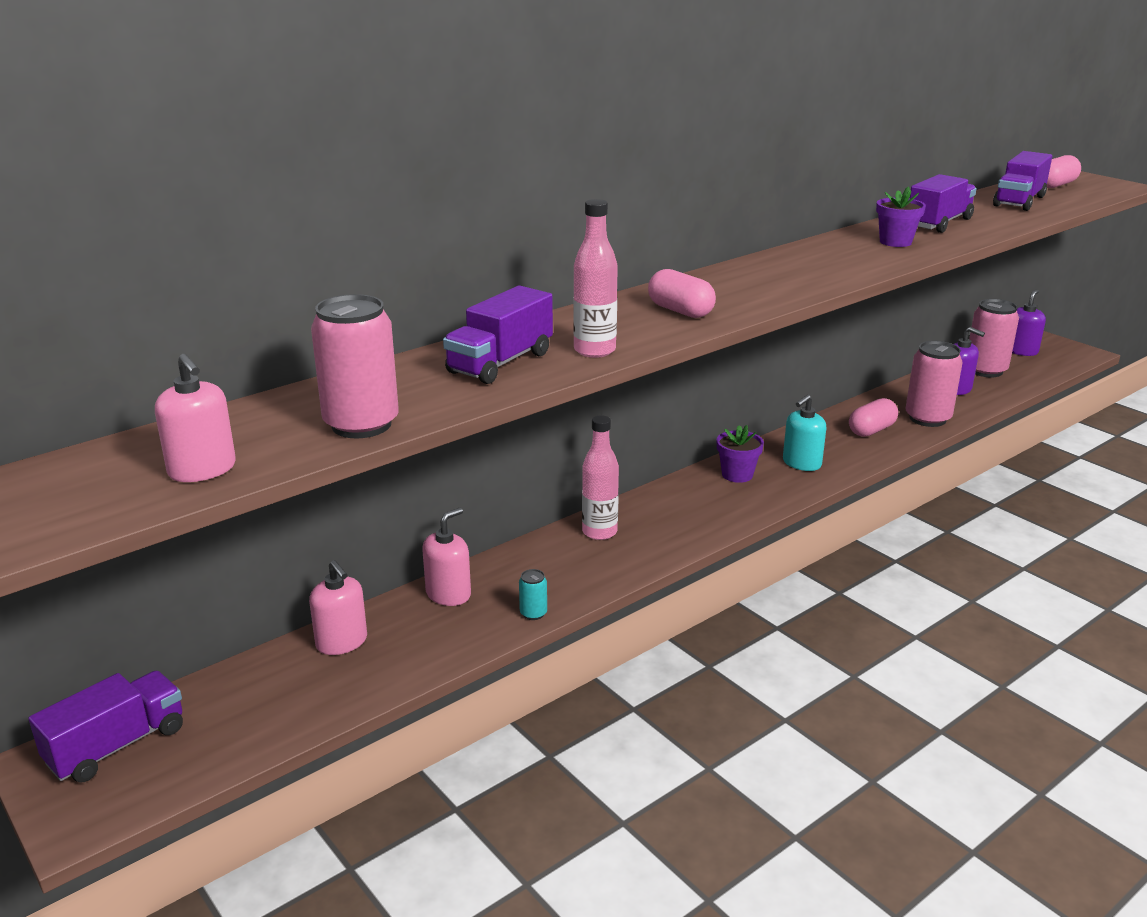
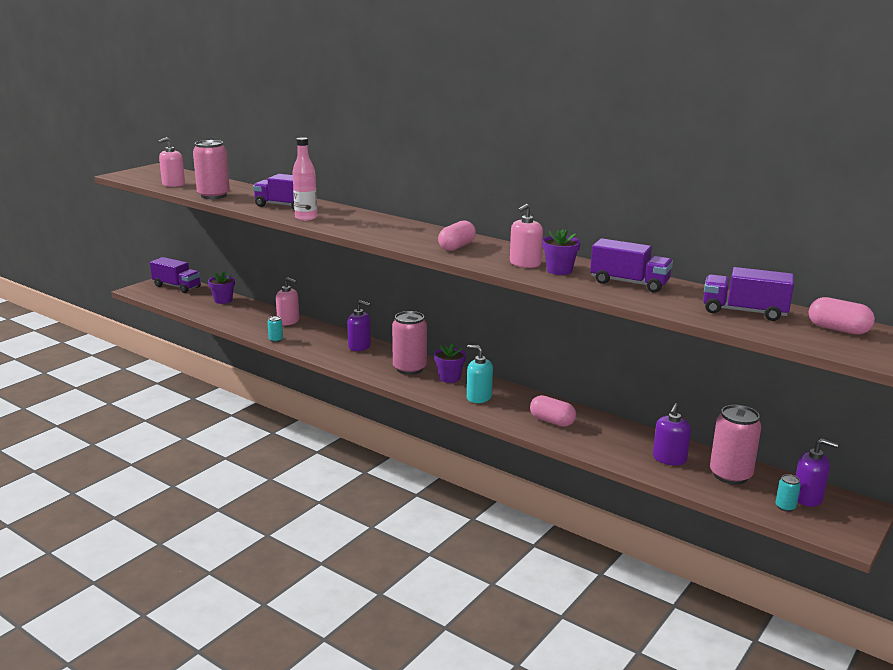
camera: 75 degrees right, 5 degrees down
(273, 672) = (223, 300): none -> purple flower pot
(342, 642) = (246, 308): pink soap dispenser -> pink soap dispenser (525, 263)
(599, 532) = (359, 346): pink bottle -> purple soap dispenser
(680, 311) = (372, 228): pink capsule -> pink capsule (456, 247)
(927, 418) = (593, 444): pink can -> pink can (409, 368)
(1039, 362) = (785, 507): none -> turquoise can

